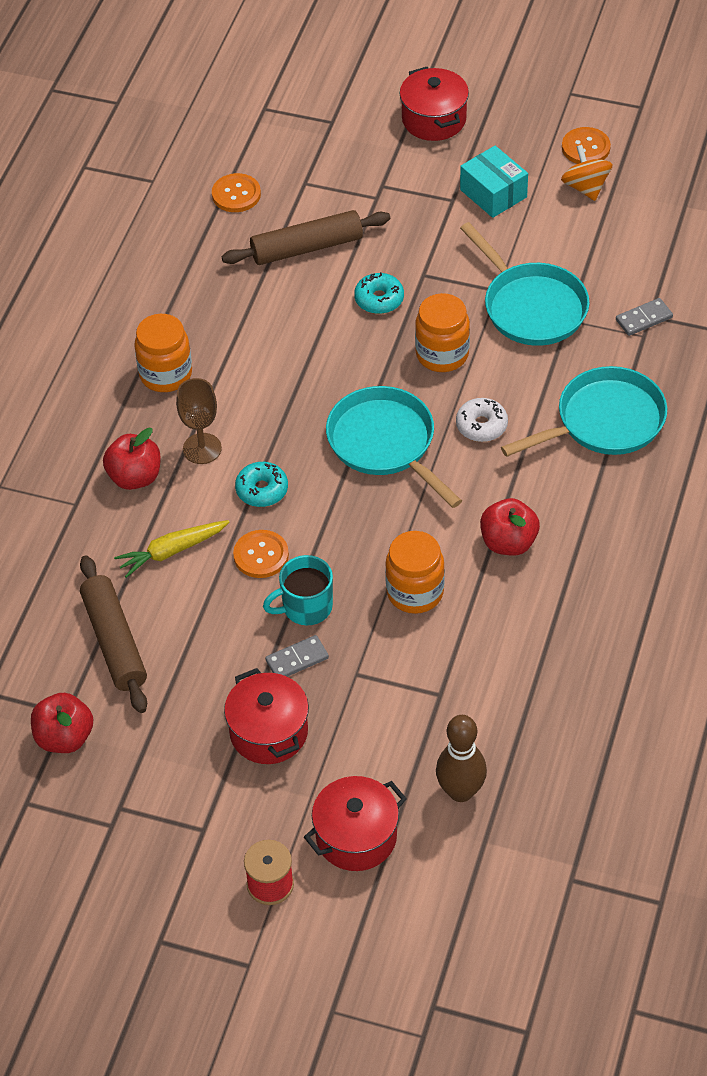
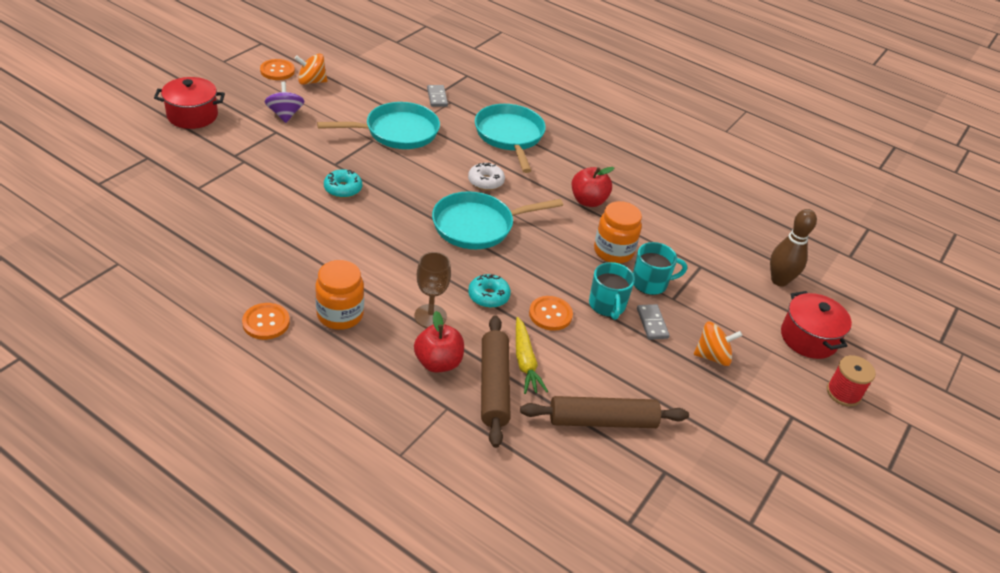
camera: 80 degrees left, 10 degrees down
(64, 738) = (690, 479): red apple -> none
(236, 194) = (177, 223): orange button -> orange button (266, 322)
(268, 732) = (712, 356): red pot -> orange spinning top
(307, 247) = (265, 206): brown rolling pin -> brown rolling pin (494, 386)
(373, 644) = (650, 283): none -> turquoise mug
(442, 354) = (413, 178): orange jar -> none
(493, 193) = (285, 115): turquoise box -> purple spinning top

